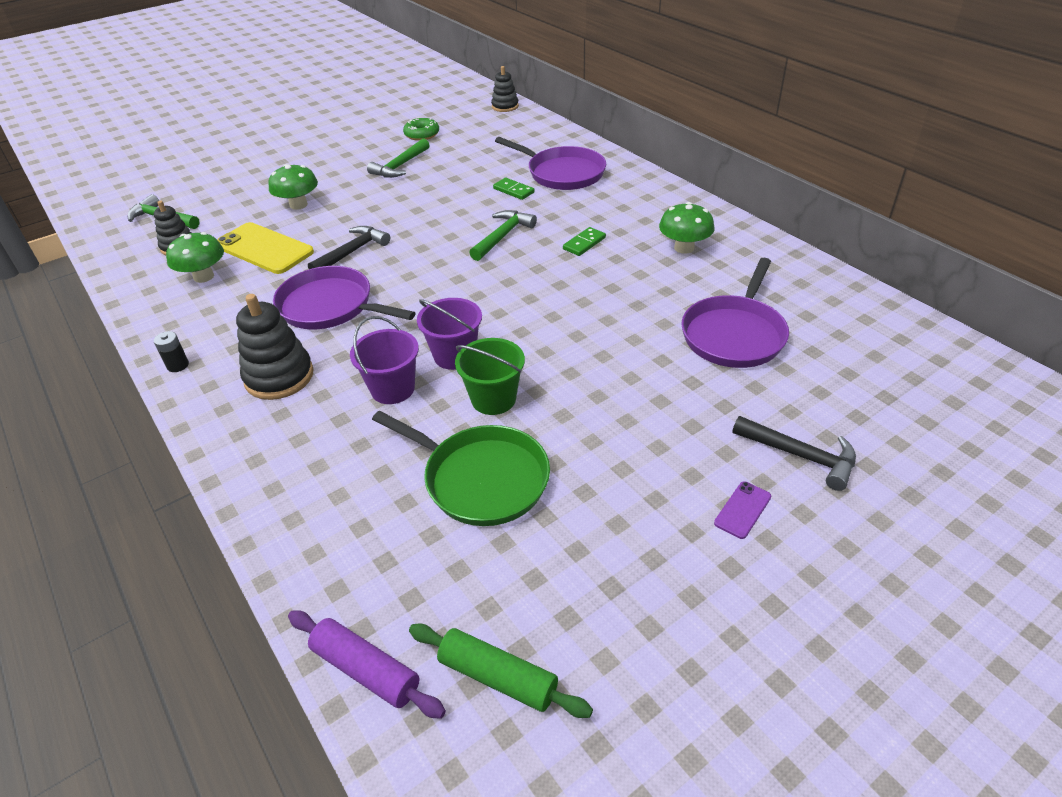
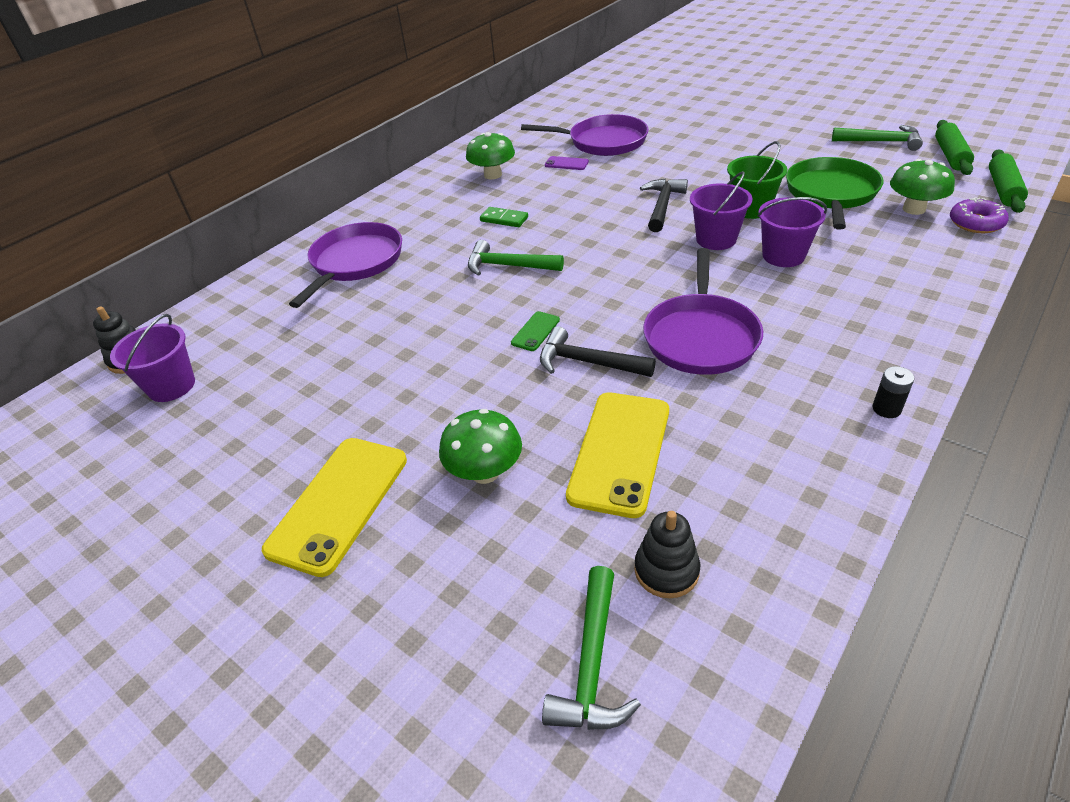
camera: 105 degrees left, 0 degrees up
(204, 277) = (720, 485): green mushroom -> green mushroom (914, 209)
(279, 377) = (830, 324): black stacking toy -> none
(322, 577) = (975, 223): none -> purple donut
(323, 164) = (339, 503): none -> yellow phone
(366, 670) = (1003, 189): purple rolling pin -> green rolling pin
(400, 166) = (341, 404): green hammer -> green hammer (881, 142)
(406, 237) = (535, 331): none -> green phone
(422, 134) = (224, 418): green donut -> none
(466, 119) = (171, 386): none -> purple bucket
(513, 190) = (403, 285): green domino -> none
(742, 510) = (765, 120): purple phone -> purple phone (566, 163)
(800, 456) = (707, 112): black hammer -> black hammer (662, 206)

